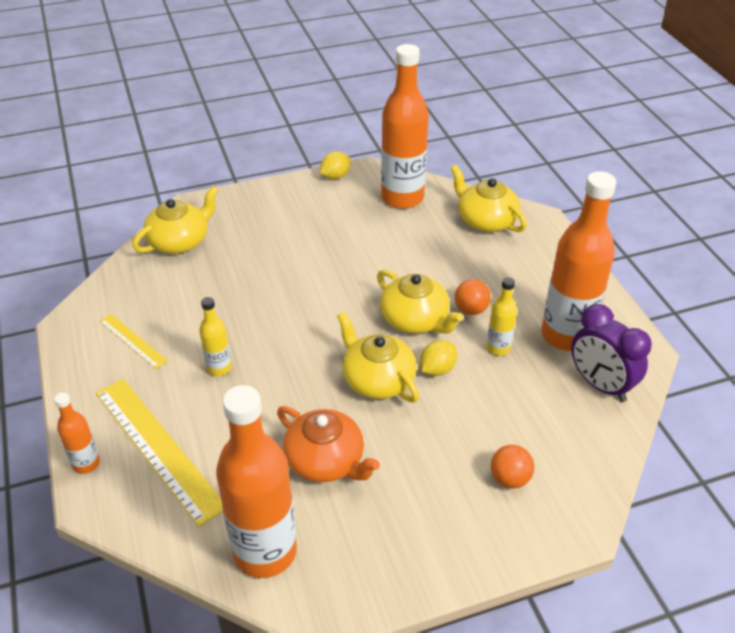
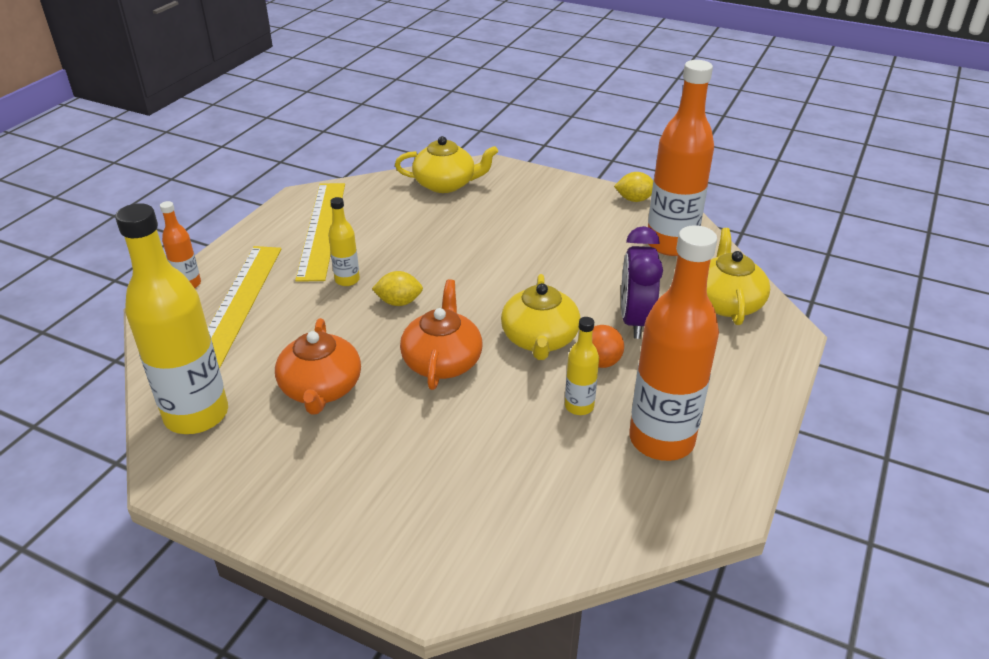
camera: 45 degrees right, 5 degrees down
(132, 341) = (322, 229): yellow ruler -> yellow ruler, size x1.94
(265, 552) = (196, 415): orange bottle -> yellow bottle
(377, 379) = (442, 361): yellow teapot -> orange teapot
(437, 369) = (501, 386): yellow lemon -> yellow lemon (399, 302)
(509, 479) = (431, 509): orange ball -> none
(600, 385) = (631, 502): purple clock -> purple clock (635, 321)

